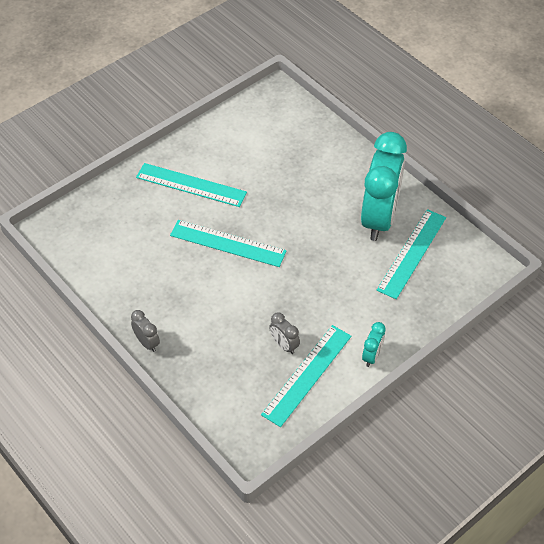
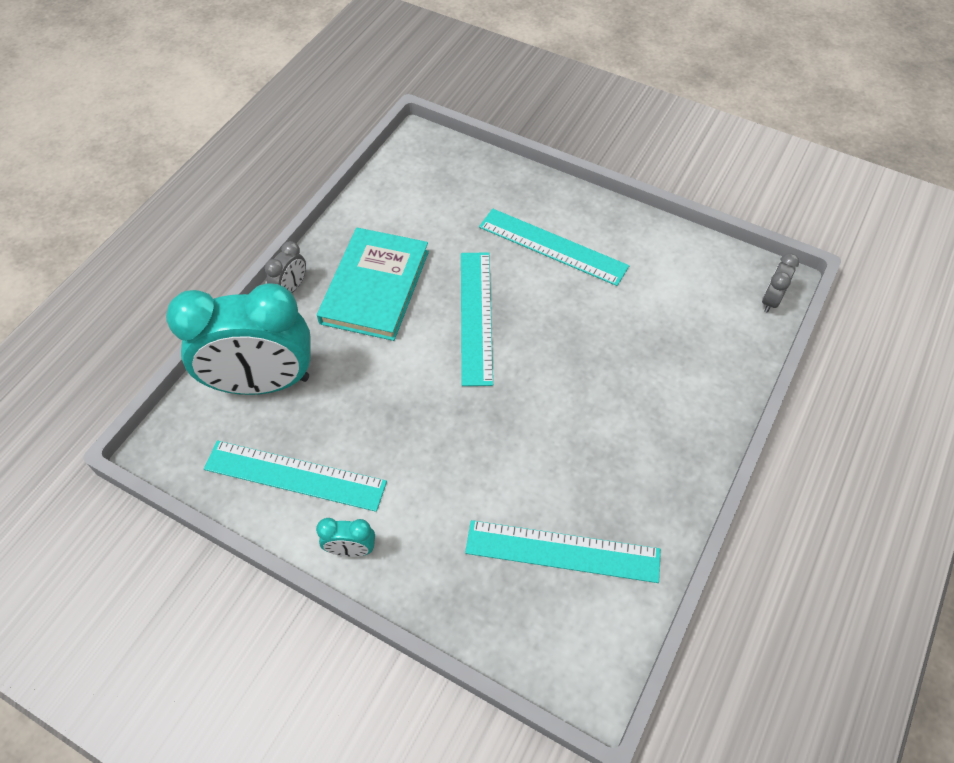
camera: 70 degrees right, 5 degrees up
(173, 292) = (375, 287): none -> turquoise book
(191, 185) = (552, 247): turquoise ruler -> turquoise ruler turned 60 degrees counterclockwise
(284, 345) = (334, 433): grey clock -> grey clock (771, 300)
(379, 218) = (608, 485): turquoise clock -> turquoise clock (262, 383)

